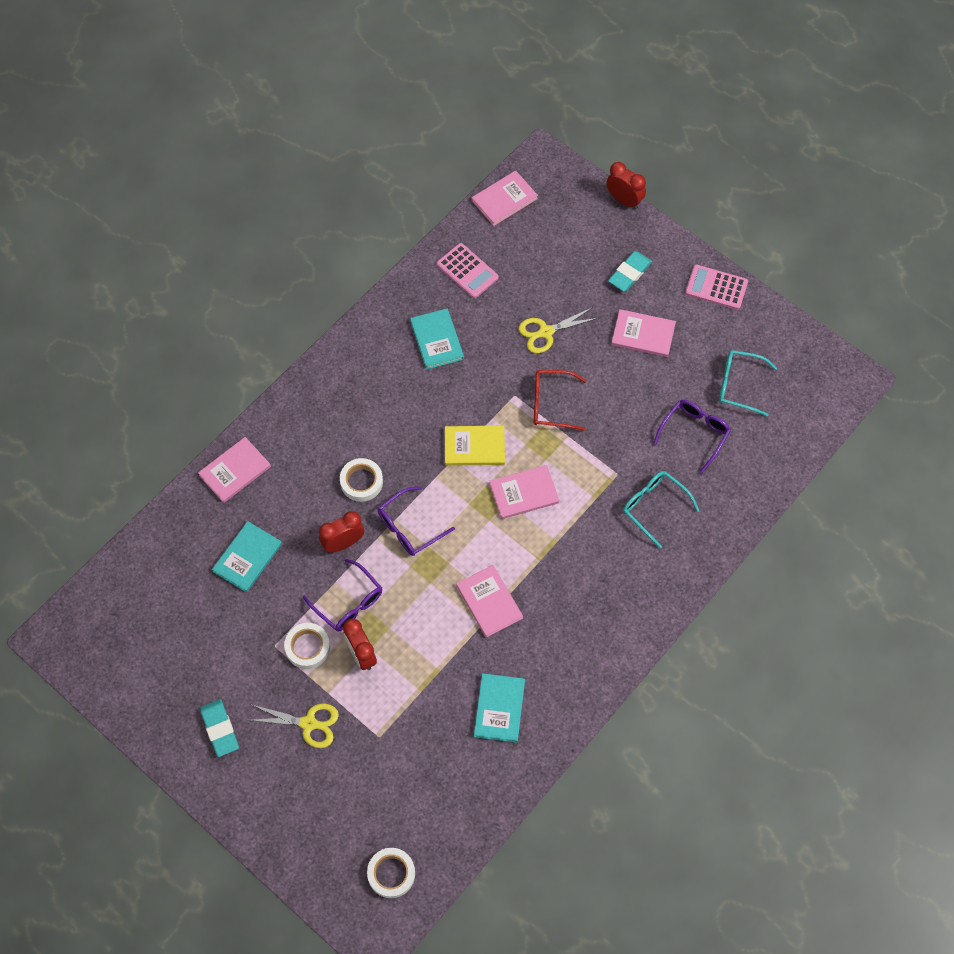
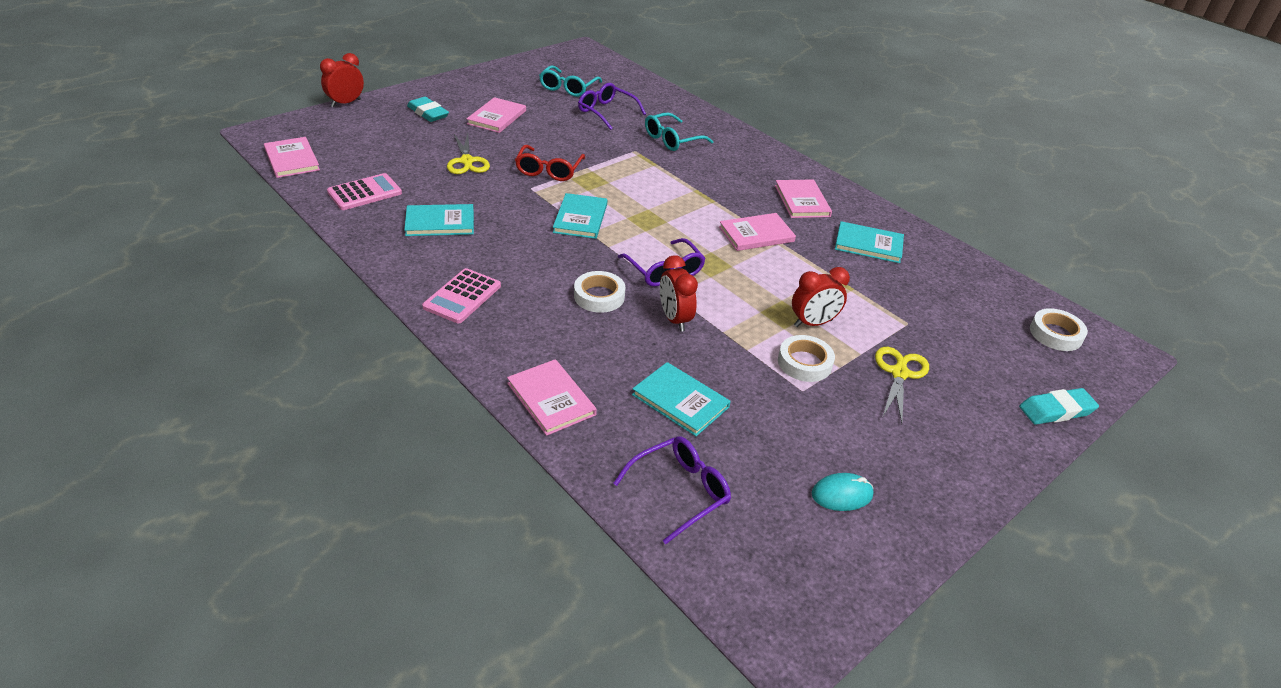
camera: 85 degrees left, 25 degrees down
(171, 673) = (842, 494): none -> turquoise mouse
(220, 729) = (916, 452): turquoise eraser -> turquoise eraser (1056, 410)
(348, 602) = (750, 325): purple glasses -> purple glasses (680, 491)
(474, 447) = (580, 218): yellow book -> turquoise book
(524, 493) = (641, 198): pink book -> pink book (802, 201)
(716, 287) = (468, 81): pink calculator -> pink calculator (462, 296)

